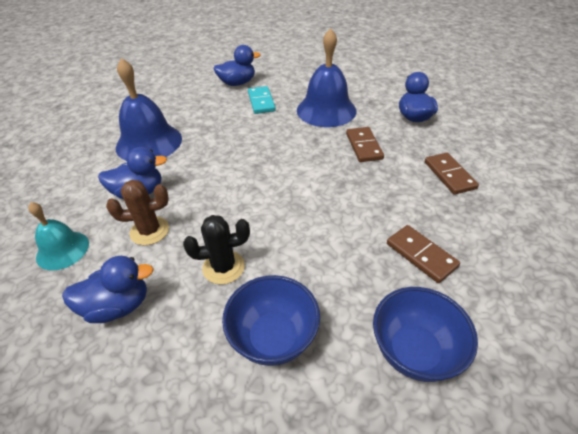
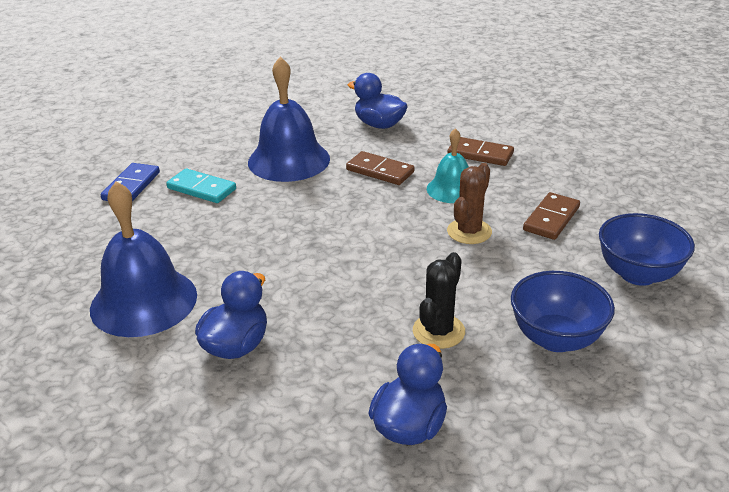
camera: 50 degrees left, 10 degrees down
(62, 250) = (260, 445): turquoise bell -> turquoise bell (452, 189)
(149, 231) = (319, 362): brown cactus -> brown cactus (469, 231)
(237, 83) = (131, 186): blue duck -> blue domino
(421, 255) = (551, 219): brown domino -> brown domino turned 60 degrees counterclockwise

